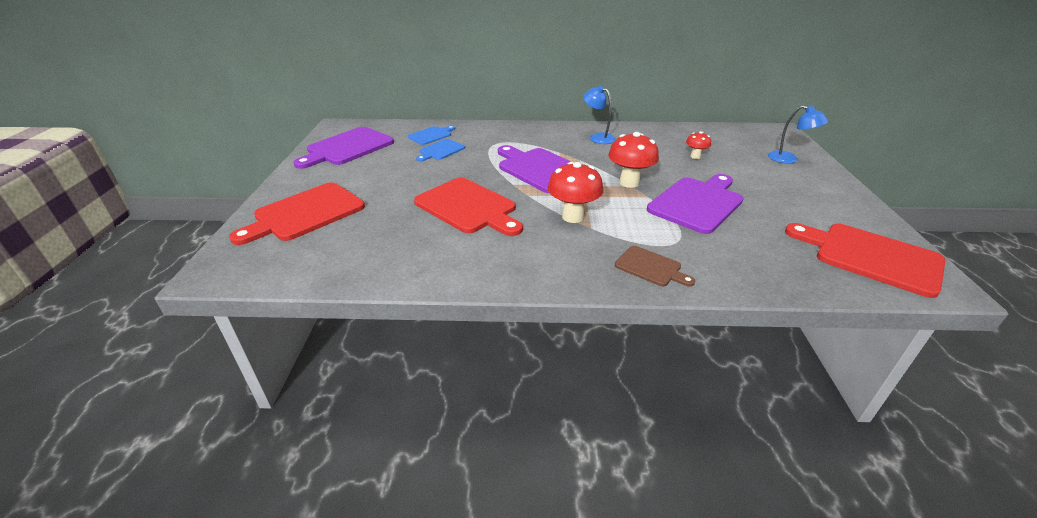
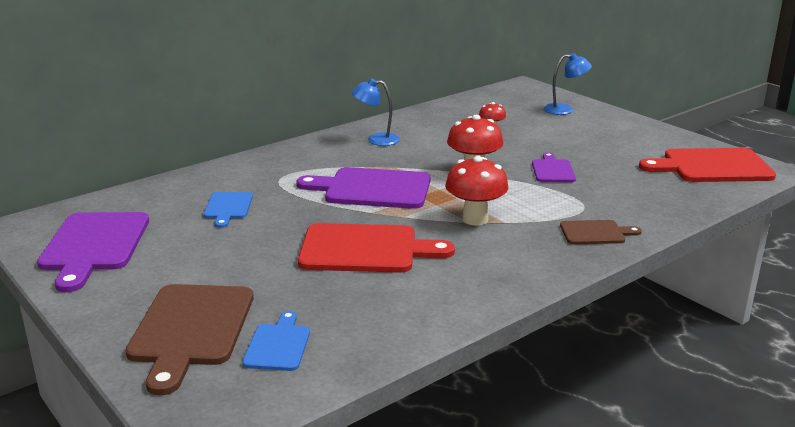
camera: 40 degrees left, 10 degrees down
(305, 213) = (191, 329): red cutting board -> brown cutting board
(431, 135) = (182, 195): blue cutting board -> blue cutting board (278, 345)
(697, 203) = (552, 170): purple cutting board -> purple cutting board, size x0.53

